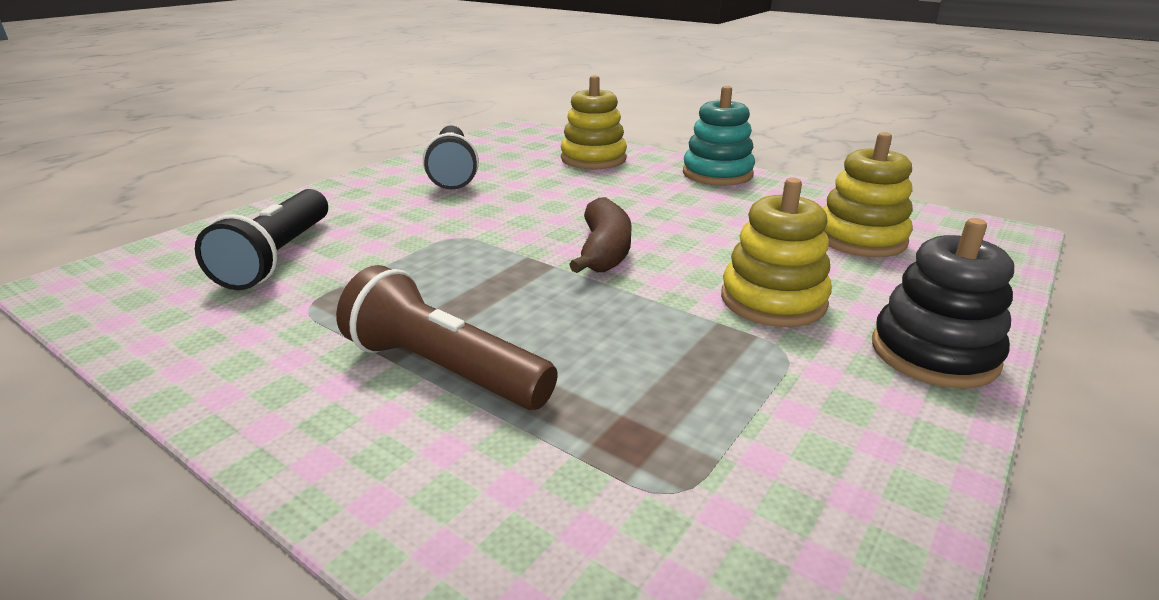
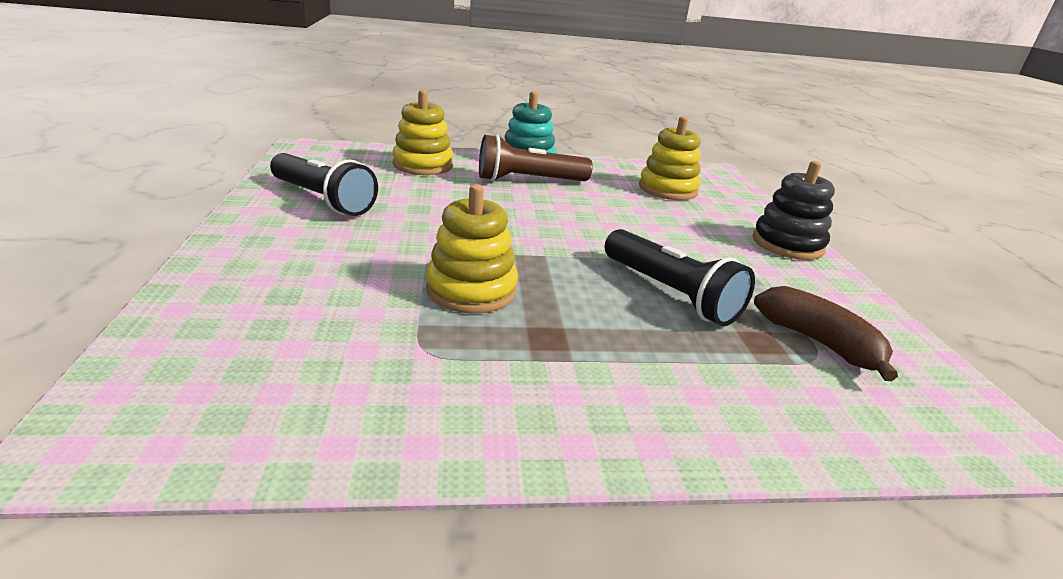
camera: 45 degrees left, 0 degrees up
(278, 257) = (306, 322): black flashlight -> black flashlight (670, 293)
(444, 369) = (610, 350): brown flashlight -> brown flashlight (528, 180)
(604, 251) = (557, 235): brown banana -> brown banana (818, 342)
(773, 300) = (690, 238): yellow stacking toy -> yellow stacking toy (471, 290)

